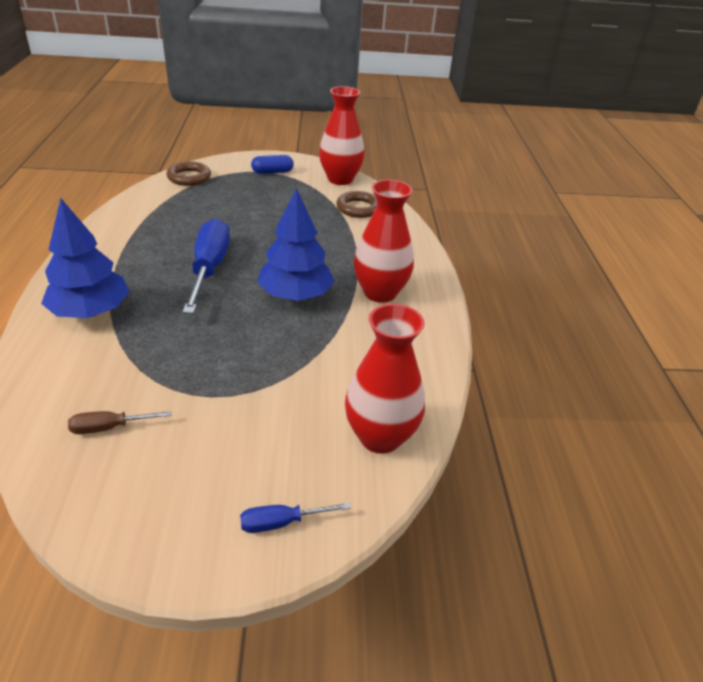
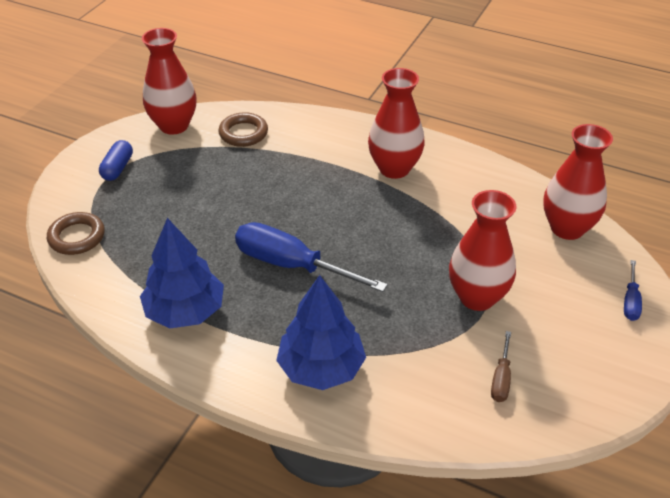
camera: 60 degrees left, 5 degrees up
(223, 386) = (477, 297): none -> red vase
(296, 295) = (370, 219): blue tree -> blue tree (185, 311)

